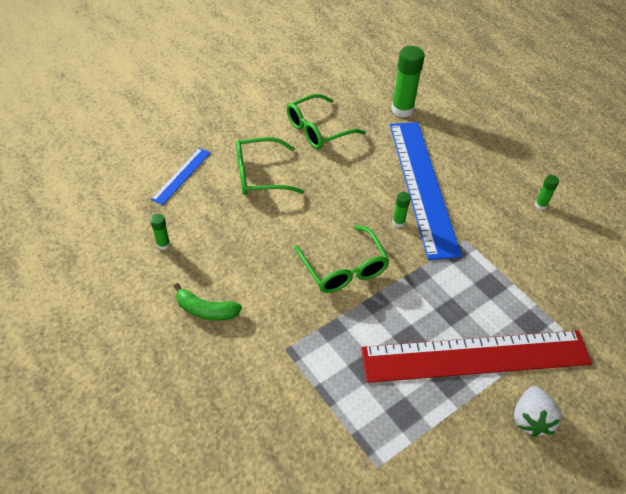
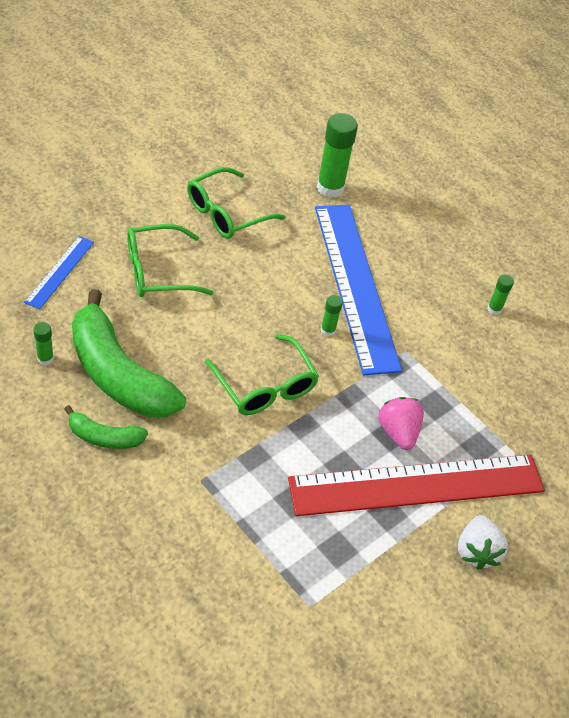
camera: 10 degrees left, 0 degrees up
(222, 257) = (118, 374): none -> green banana
(458, 309) = (398, 432): none -> pink strawberry

